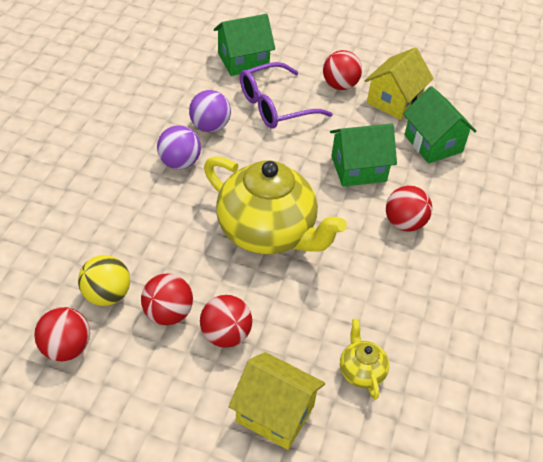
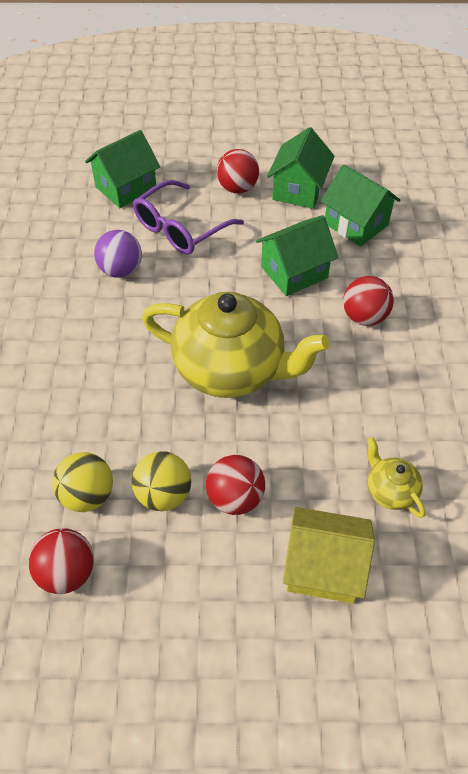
camera: 15 degrees left, 5 degrees up
(168, 313) = (163, 494): red ball -> yellow ball
(179, 163) = (105, 320): purple ball -> none
(394, 101) = (298, 190): yellow house -> green house

